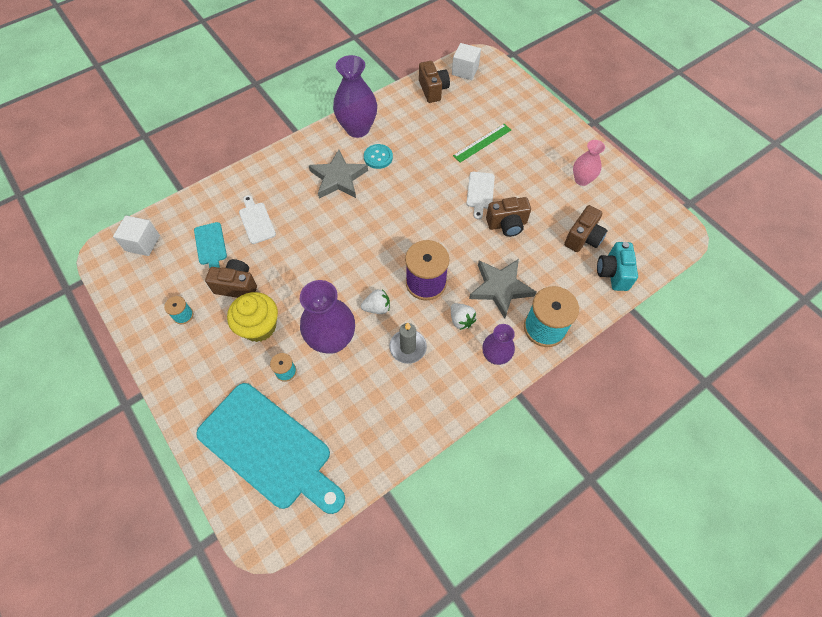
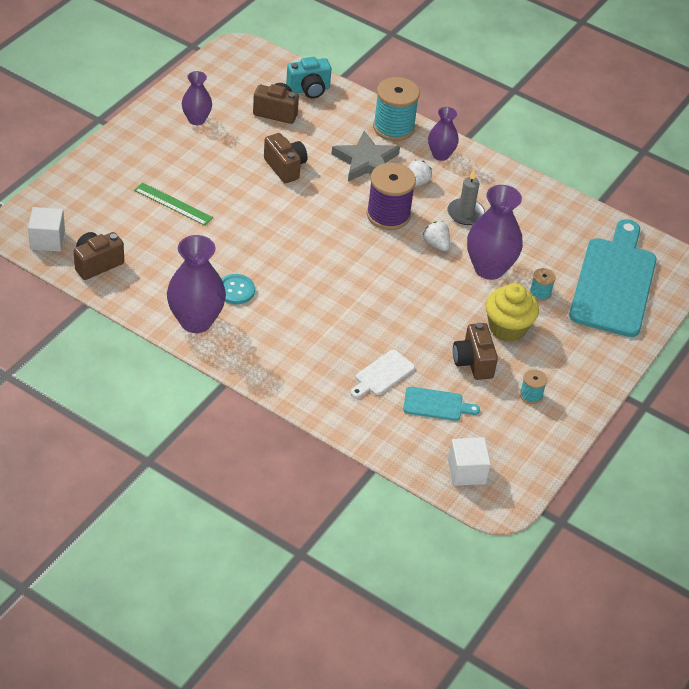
camera: 115 degrees left, 15 degrees down
(211, 245) = (436, 404): turquoise cutting board -> turquoise cutting board turned 45 degrees clockwise
(338, 178) = (284, 318): grey star -> none
(480, 192) = (250, 194): white cutting board -> none
(582, 180) = (196, 119): pink vase -> purple vase

